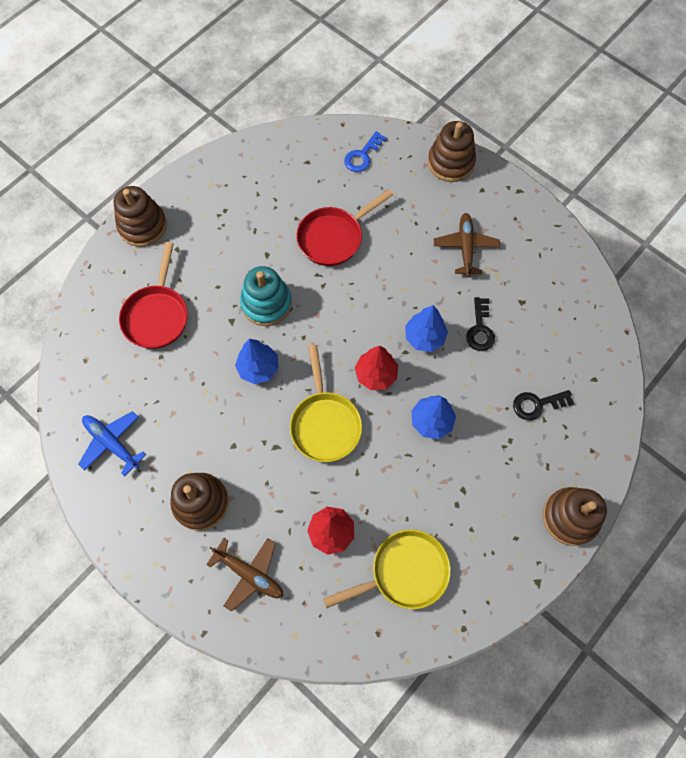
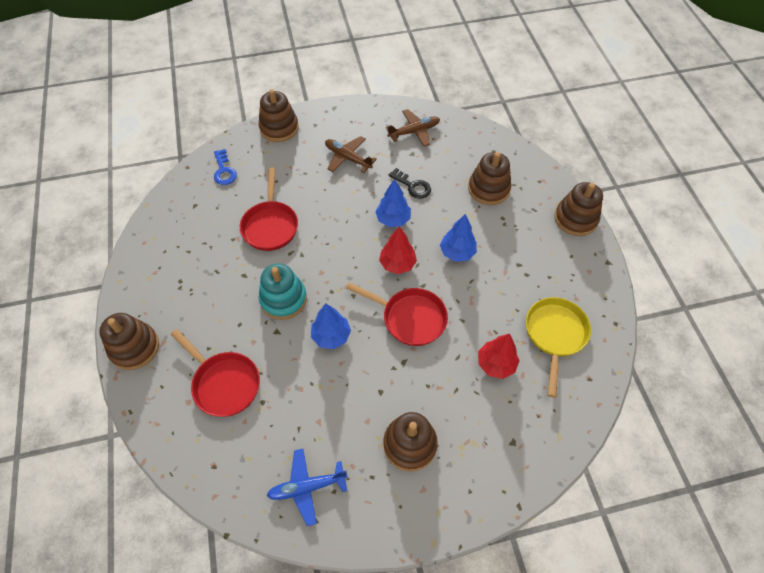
camera: 55 degrees left, 10 degrees down
(249, 574) = (492, 441): brown plane -> brown plane (414, 131)
(325, 423) = (409, 318): yellow pan -> red pan
(537, 404) = (488, 189): black key -> brown stacking toy

